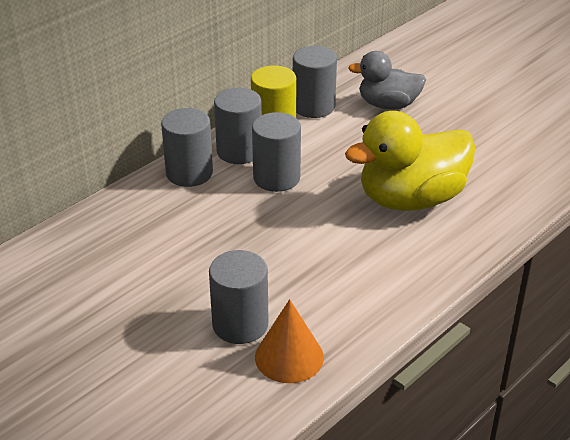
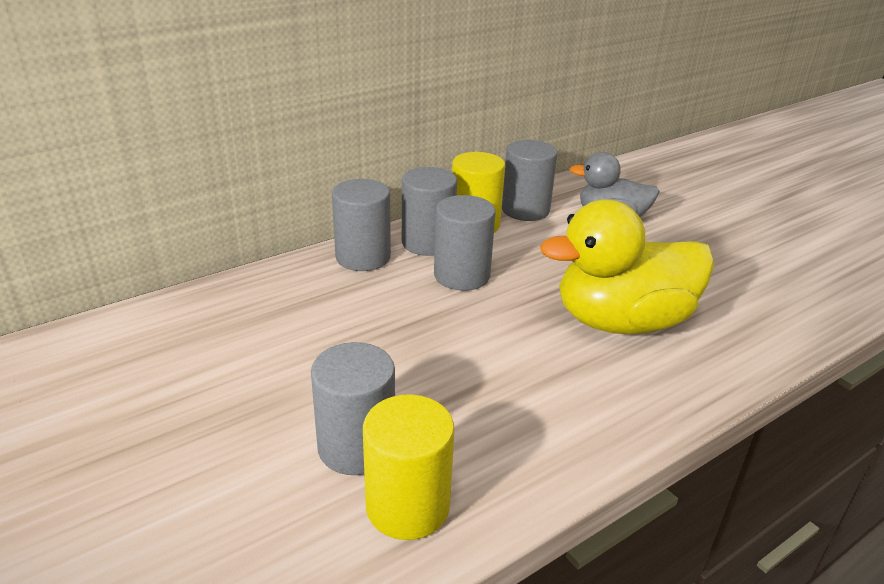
camera: 10 degrees right, 5 degrees down
(289, 357) = (407, 506): orange cone -> yellow cylinder

